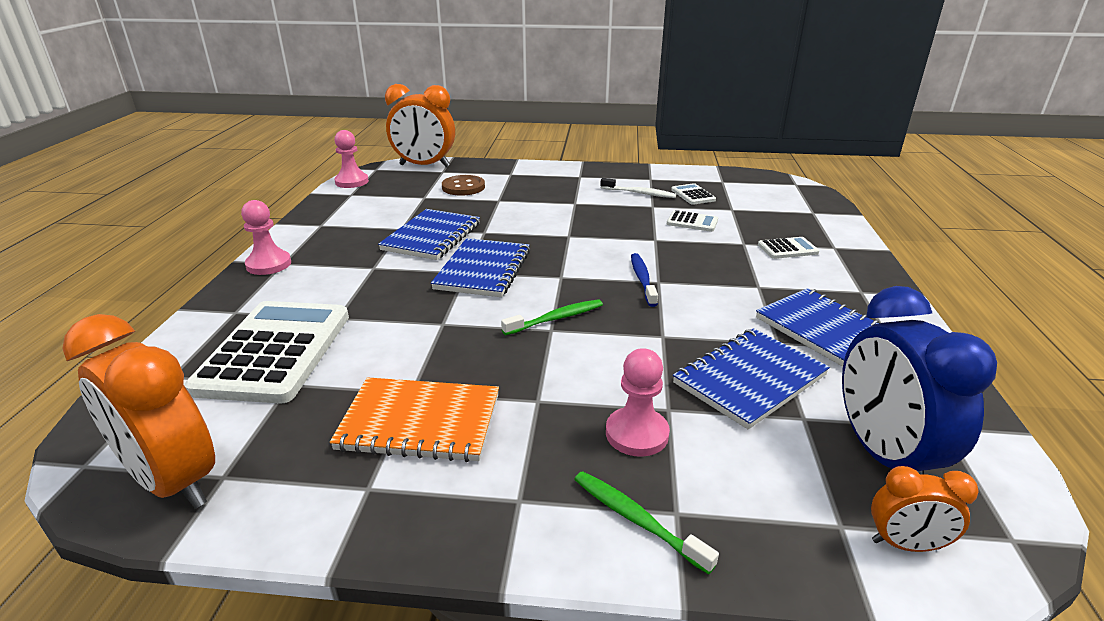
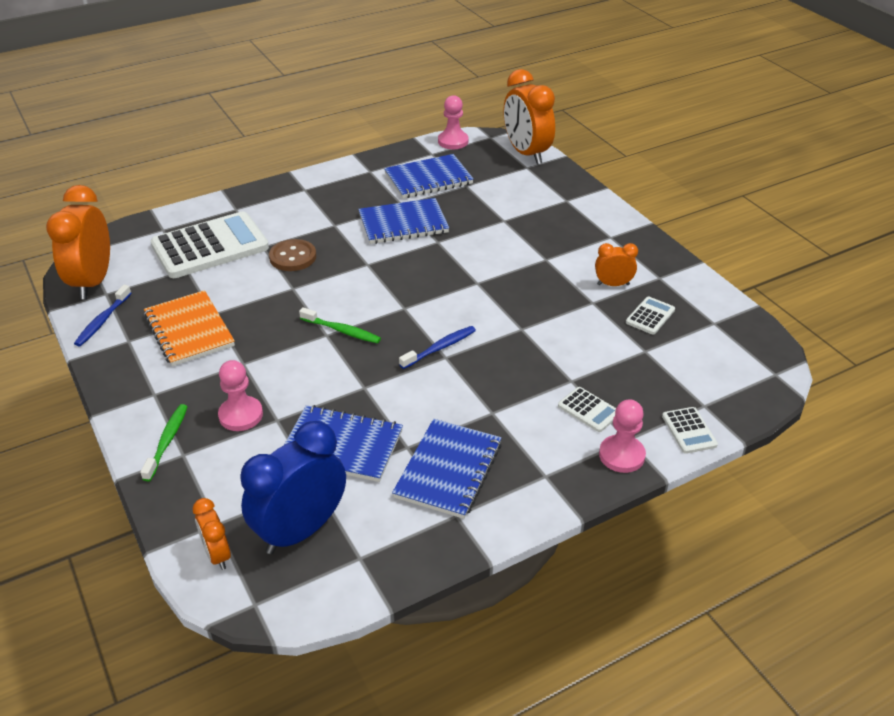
camera: 55 degrees right, 10 degrees up
(269, 264) = (297, 186): pink pawn -> pink pawn (621, 455)
(284, 501) = (102, 321): none -> blue toothbrush
(463, 187) = (507, 192): brown button -> brown button (293, 257)
(483, 270) = (377, 270): blue notebook -> blue notebook (428, 179)
(639, 193) = (613, 284): white toothbrush -> orange clock
(692, 222) = (583, 336): white calculator -> white calculator (689, 431)

